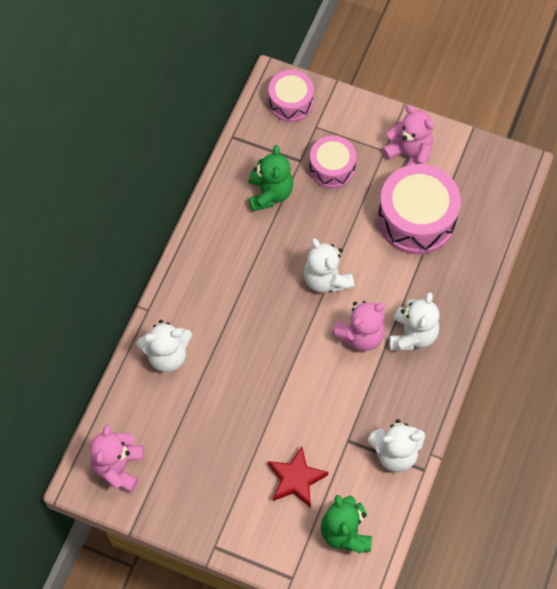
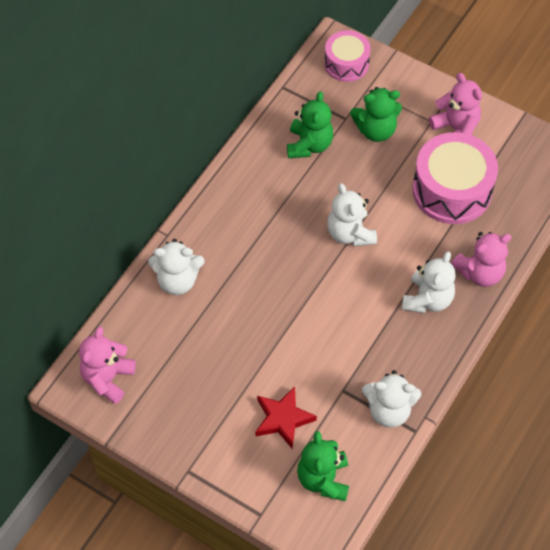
camera: 10 degrees right, 5 degrees down
(332, 168) = (376, 130): pink drum -> green teddy bear
(360, 335) = (374, 291): pink teddy bear -> pink teddy bear (480, 272)

